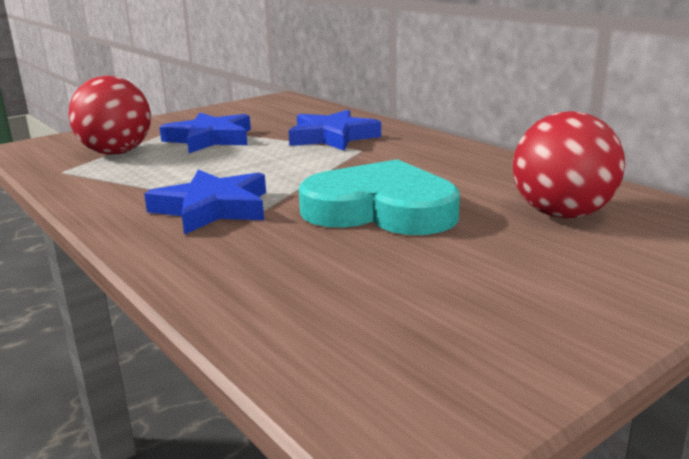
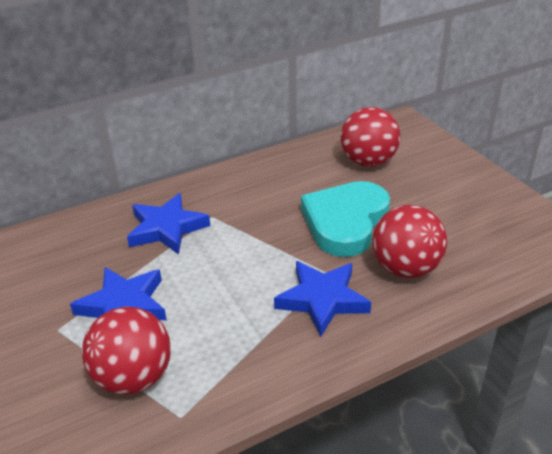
camera: 80 degrees left, 15 degrees up
(280, 252) = (405, 268): none -> red ball

